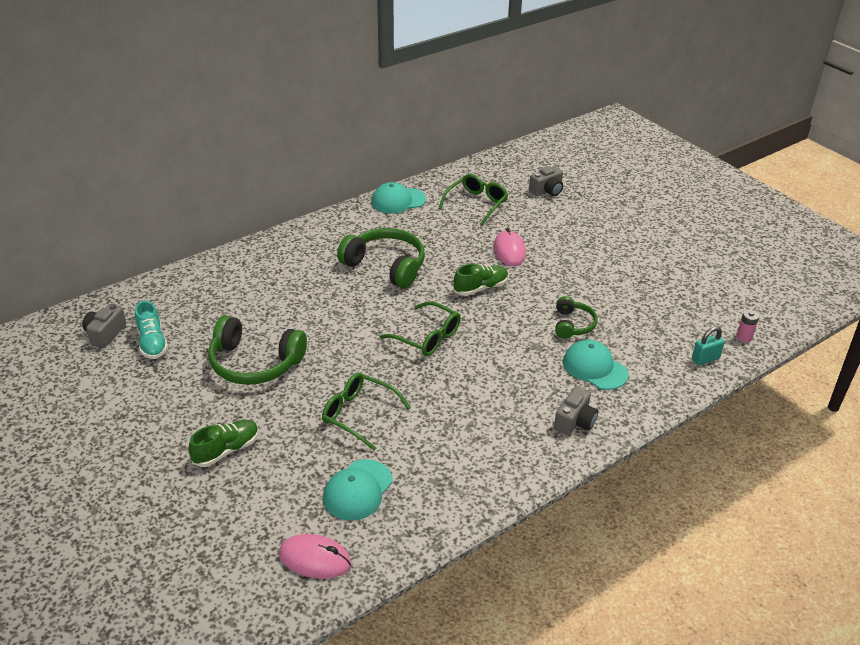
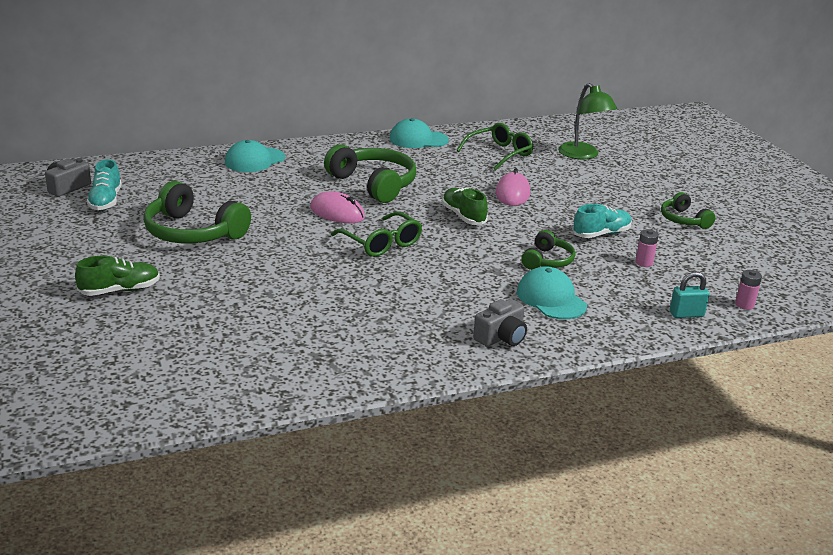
camera: 15 degrees right, 10 degrees down
(315, 559) = (149, 390): pink mouse -> pink mouse (337, 213)
(358, 490) = (230, 346): turquoise cap -> turquoise cap (254, 160)
(359, 414) = (270, 289): green glasses -> none
(481, 288) = (463, 216): green shoe -> green shoe turned 105 degrees counterclockwise
(547, 191) = (583, 155): grey camera -> green lamp
(602, 283) = (601, 234): none -> turquoise shoe
(649, 308) = (644, 263): none -> pink battery
(659, 251) = (683, 220): none -> green headphones

